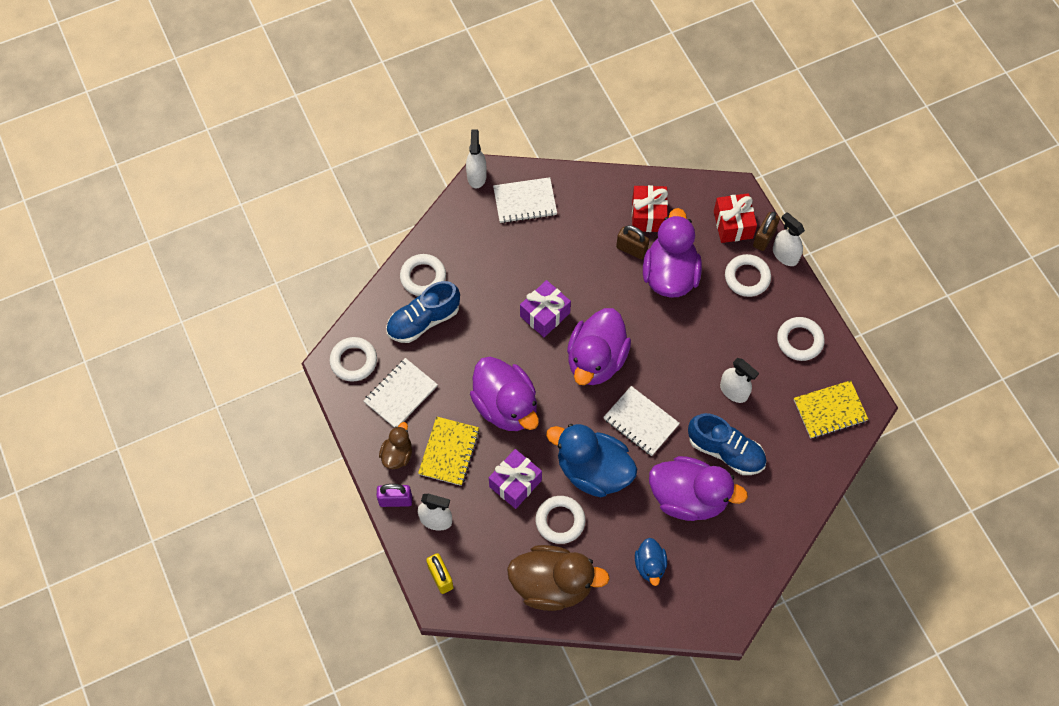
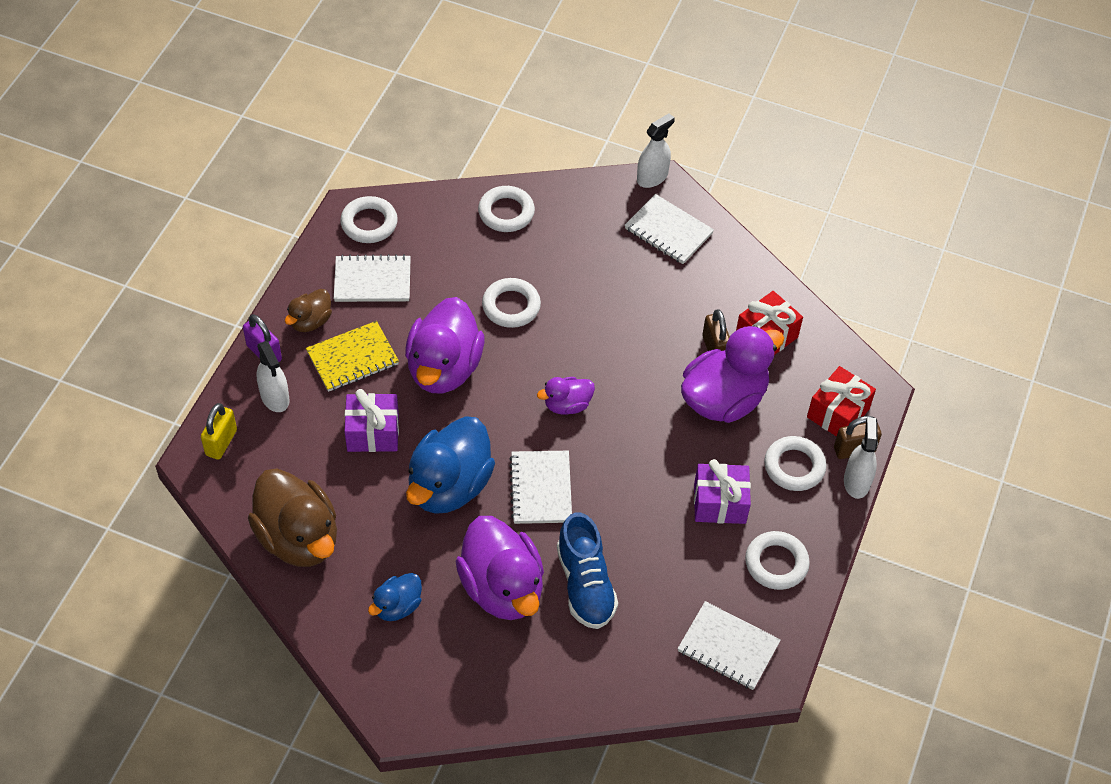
camera: 45 degrees right, 10 degrees down
(397, 454) = (310, 321): brown duck -> brown duck turned 150 degrees clockwise
(423, 320) = (463, 244): blue shoe -> none
(545, 314) = (570, 330): purple gift -> purple gift (719, 503)
(560, 521) = (370, 496): white ring -> white ring (511, 306)
(593, 470) = (449, 486): blue duck -> blue duck turned 135 degrees counterclockwise
(596, 360) = (567, 405): purple duck -> purple duck, size x0.51
(733, 391) = (658, 544): white spray bottle -> none
(830, 410) = (728, 647): yellow notebook -> white notebook

